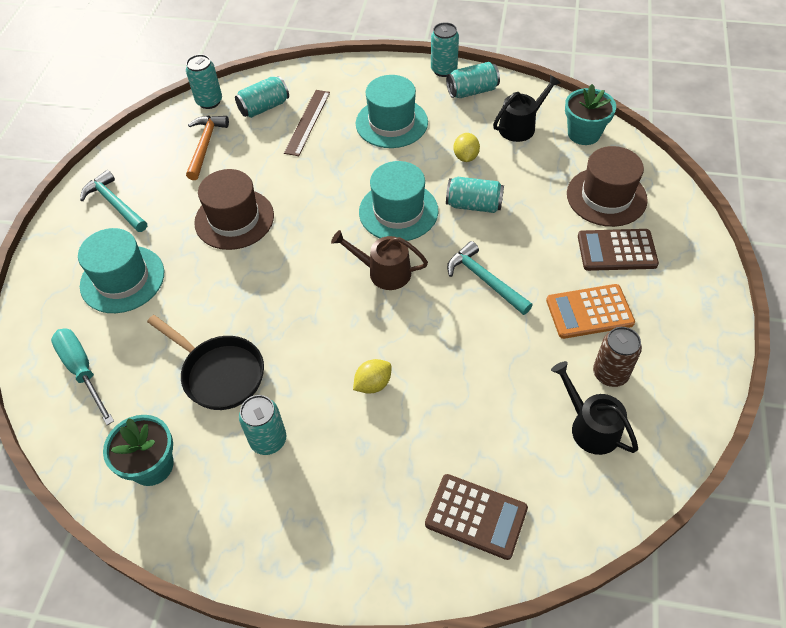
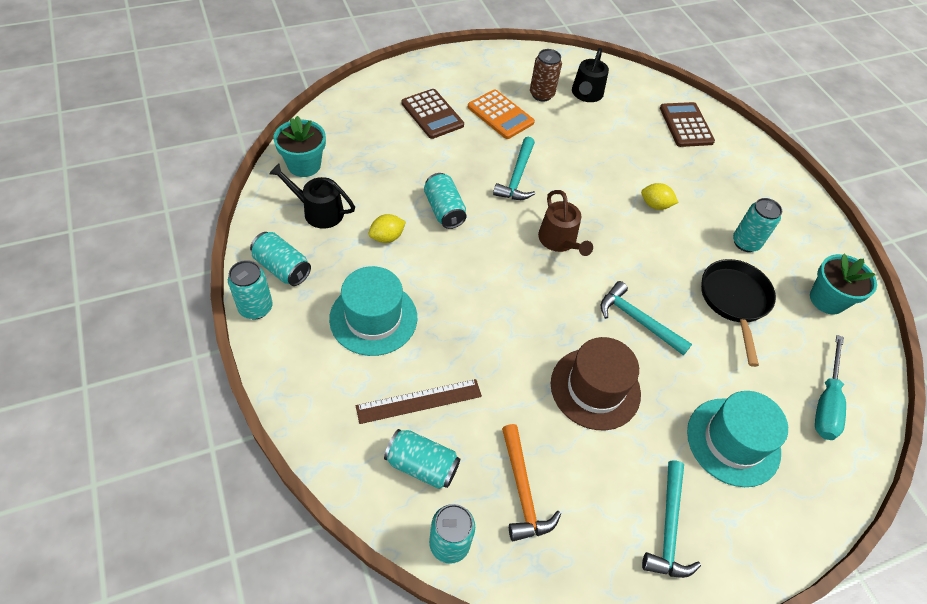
camera: 130 degrees left, 0 degrees up
(205, 145) = (522, 491): orange hammer -> orange hammer turned 75 degrees counterclockwise
(264, 282) = (637, 320): none -> turquoise hammer
(398, 211) = (489, 259): turquoise hat -> none
(606, 197) = (377, 132): brown hat -> none

